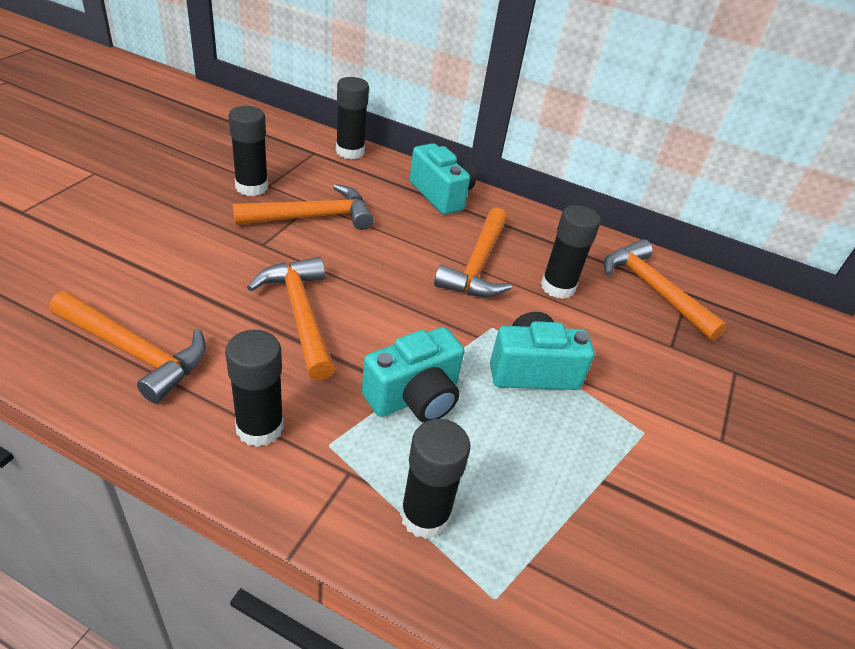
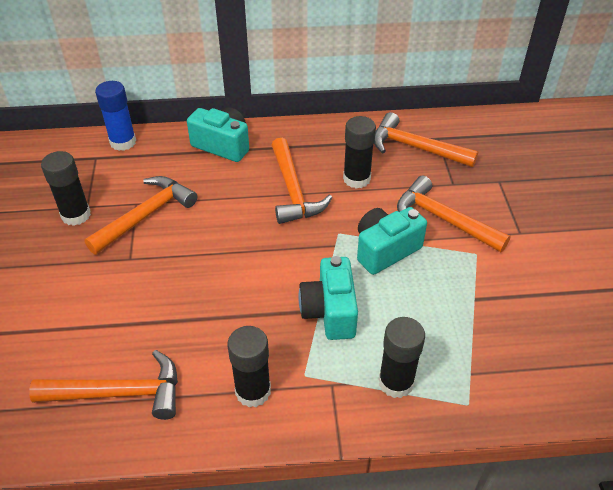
camera: 25 degrees left, 5 degrees up
(300, 314) = (207, 297): orange hammer -> orange hammer (443, 219)
(350, 152) = (123, 142): black glue stick -> blue glue stick
(414, 397) = (330, 311): turquoise camera -> turquoise camera turned 150 degrees clockwise

